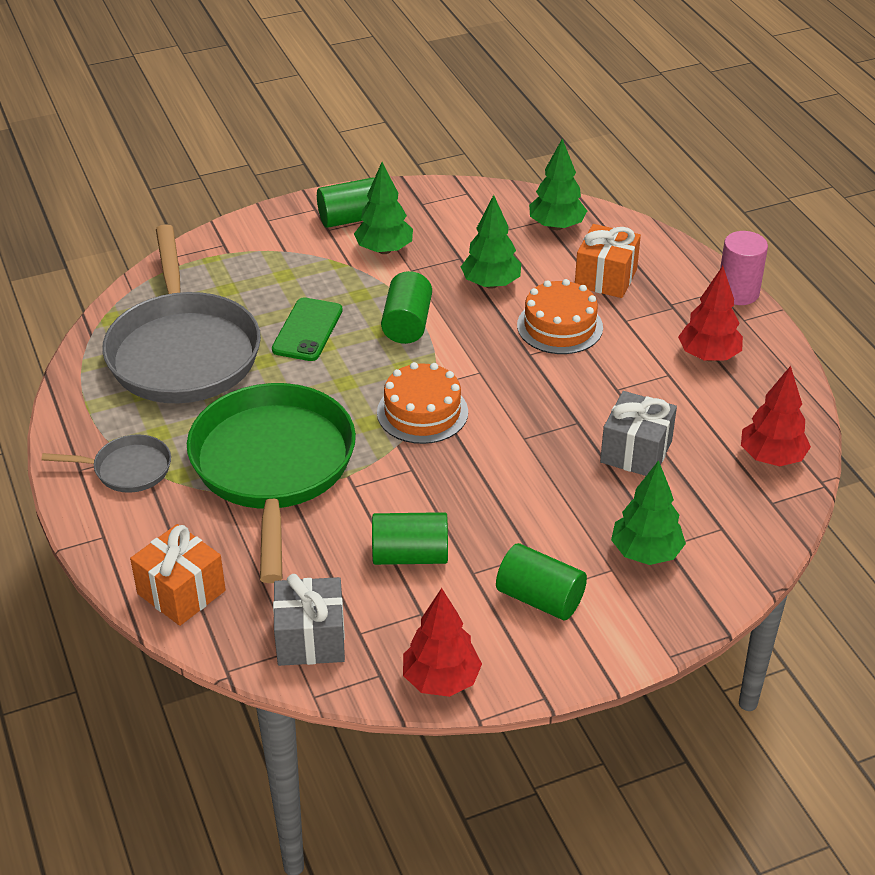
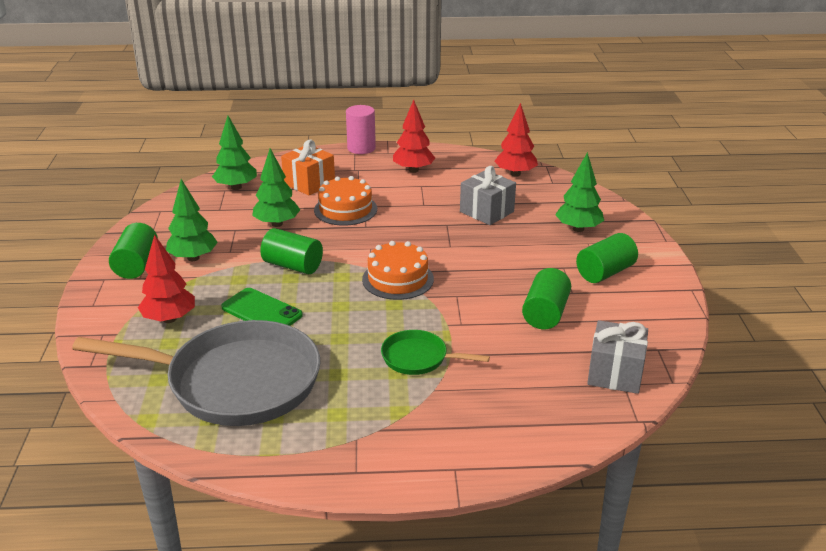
camera: 70 degrees left, 10 degrees down
(127, 469) = (373, 440): grey pan -> none
(181, 592) = (543, 431): orange gift -> none
(273, 468) = (419, 358): green pan -> green pan, size x0.46
(441, 680) = (668, 324): red tree -> red tree (169, 319)

